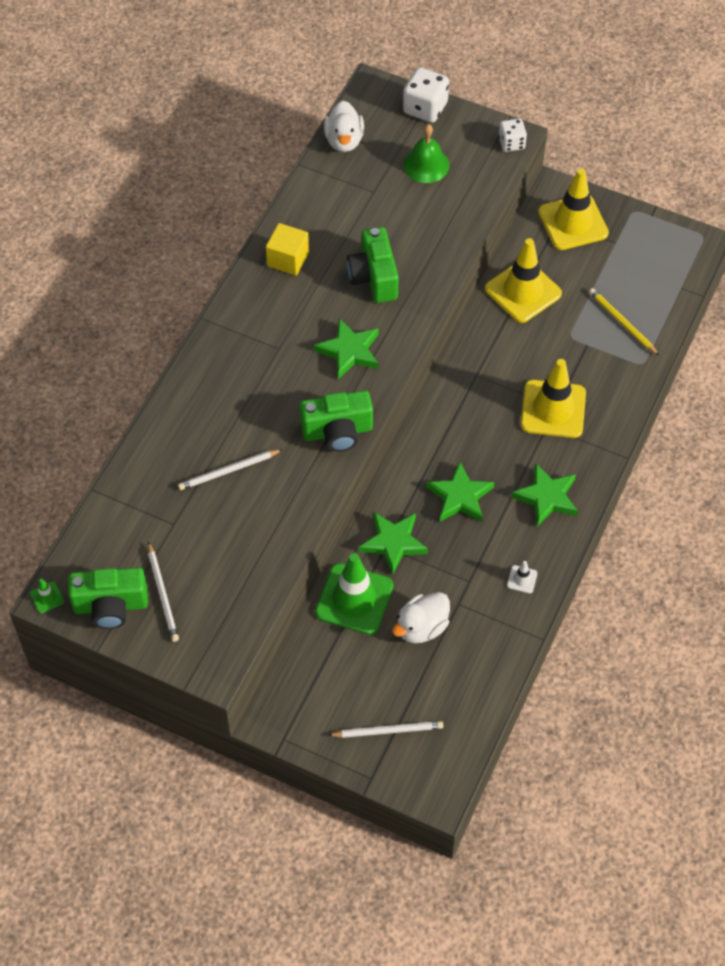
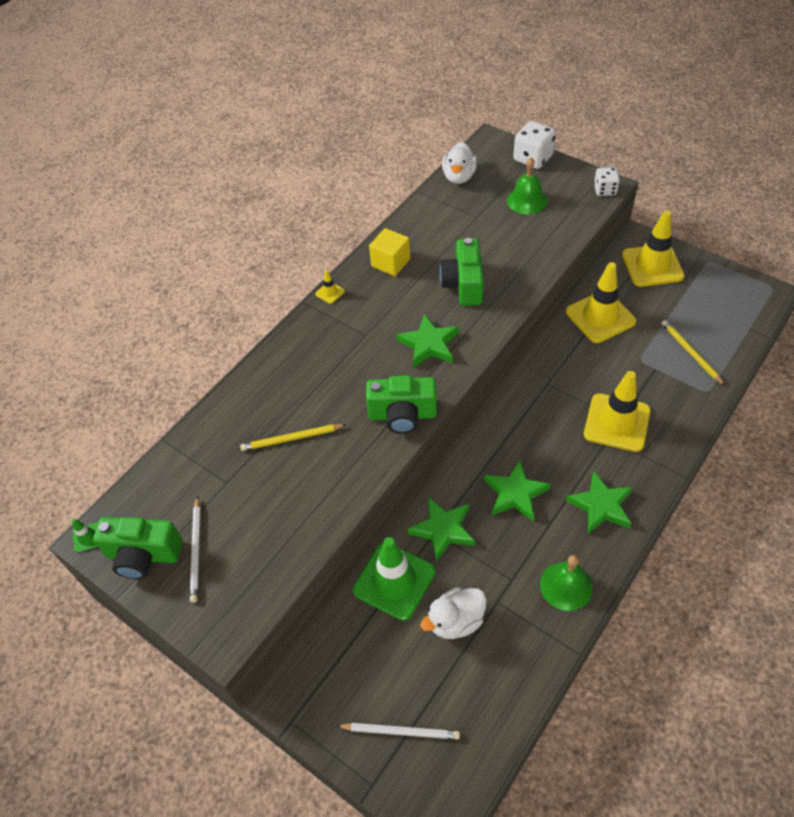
camera: 15 degrees right, 5 degrees down
(228, 303) = (330, 293): none -> yellow traffic cone
(228, 471) = (291, 439): white pencil -> yellow pencil
(522, 579) = (566, 586): white traffic cone -> green bell

